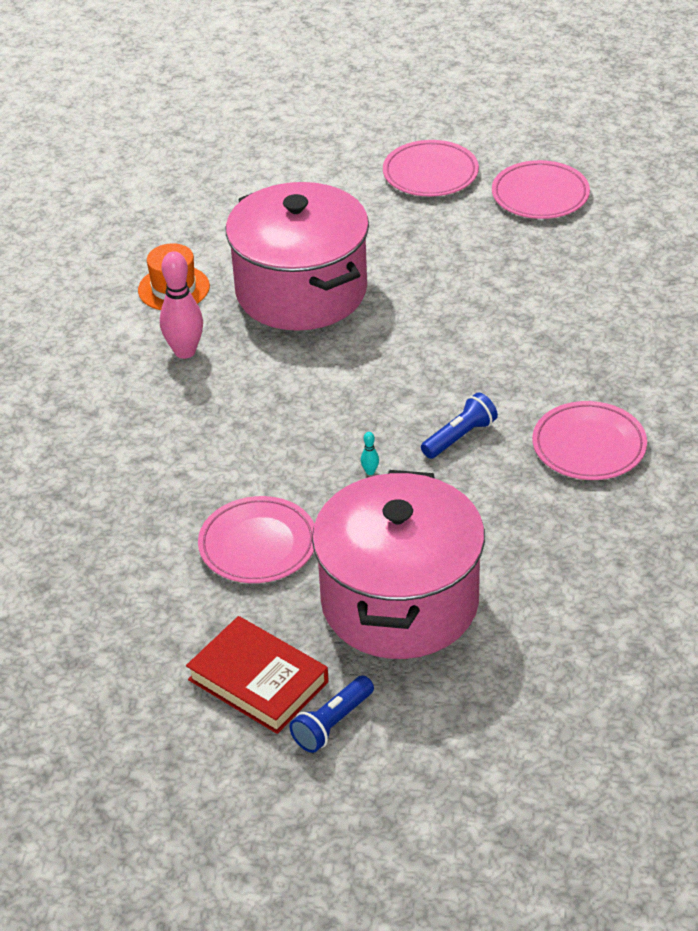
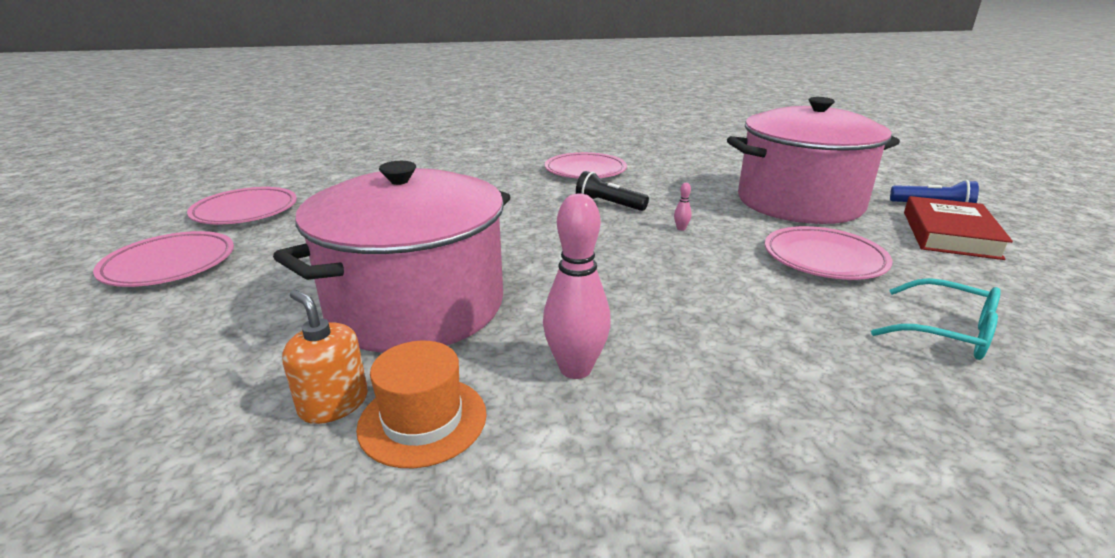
camera: 110 degrees left, 15 degrees down
(117, 550) = (947, 332): none -> turquoise glasses
(207, 258) = (334, 403): none -> orange soap dispenser
(370, 471) = (681, 229): turquoise bowling pin -> pink bowling pin
(460, 437) = (608, 204): blue flashlight -> black flashlight

